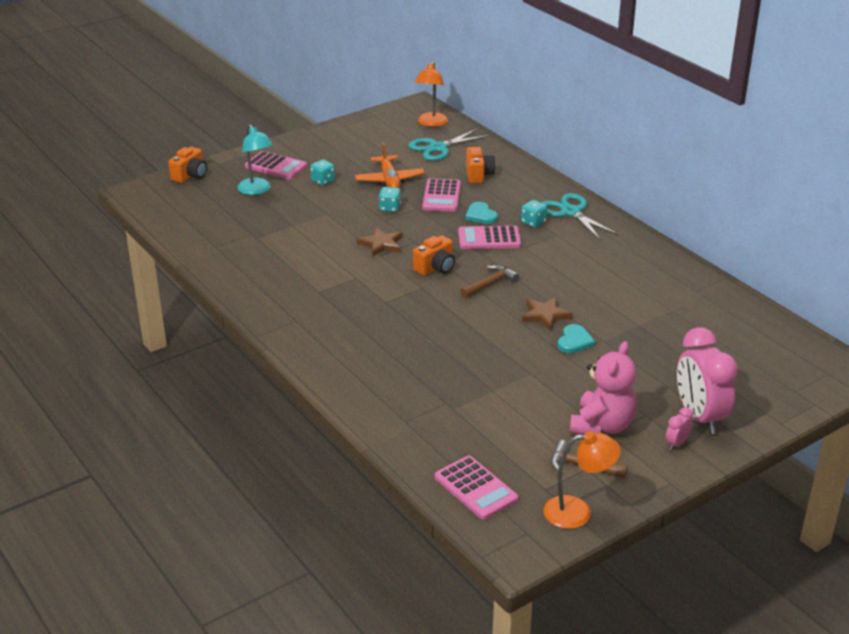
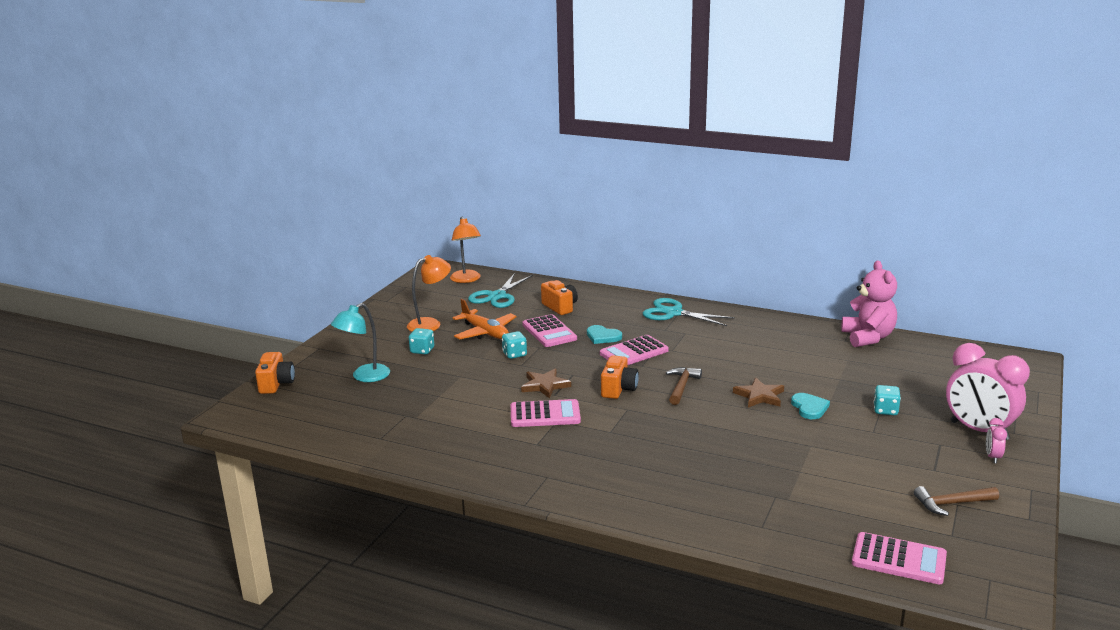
camera: 30 degrees left, 10 degrees down
(257, 190) = (364, 376): turquoise lamp -> turquoise lamp turned 105 degrees clockwise
(276, 166) = (359, 351): pink calculator -> pink calculator (545, 415)
(533, 222) = (654, 329): turquoise dice -> turquoise dice (885, 410)
(578, 512) = (1002, 543): orange lamp -> orange lamp (430, 324)
(602, 426) = (921, 465): pink teddy bear -> pink teddy bear (868, 337)

